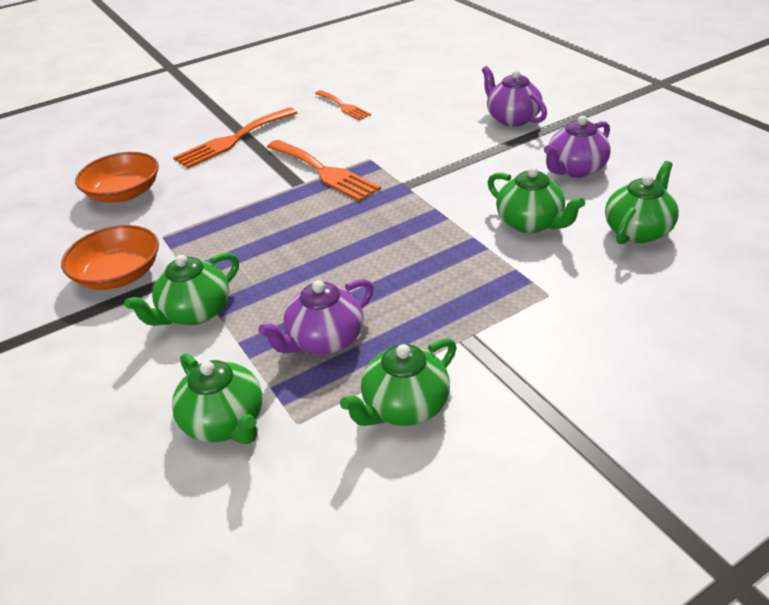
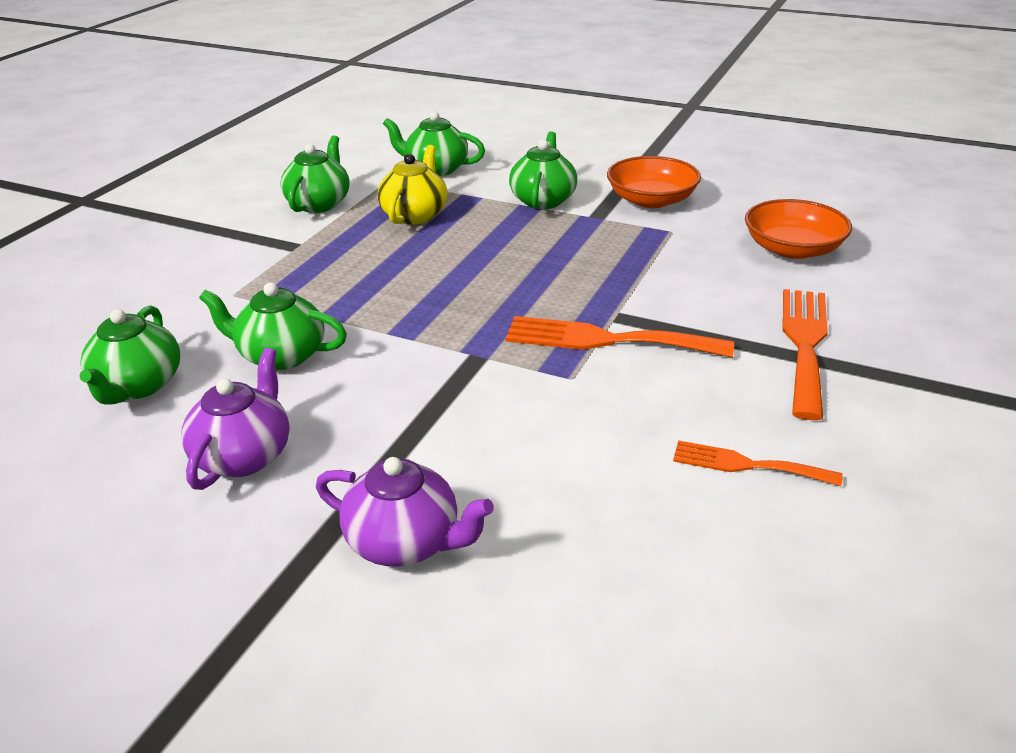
camera: 145 degrees right, 5 degrees down
(324, 340) = (415, 215): purple teapot -> yellow teapot

